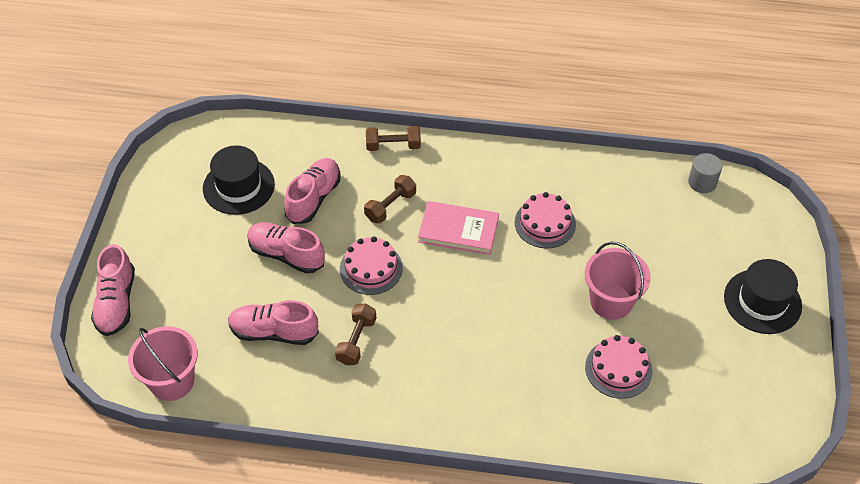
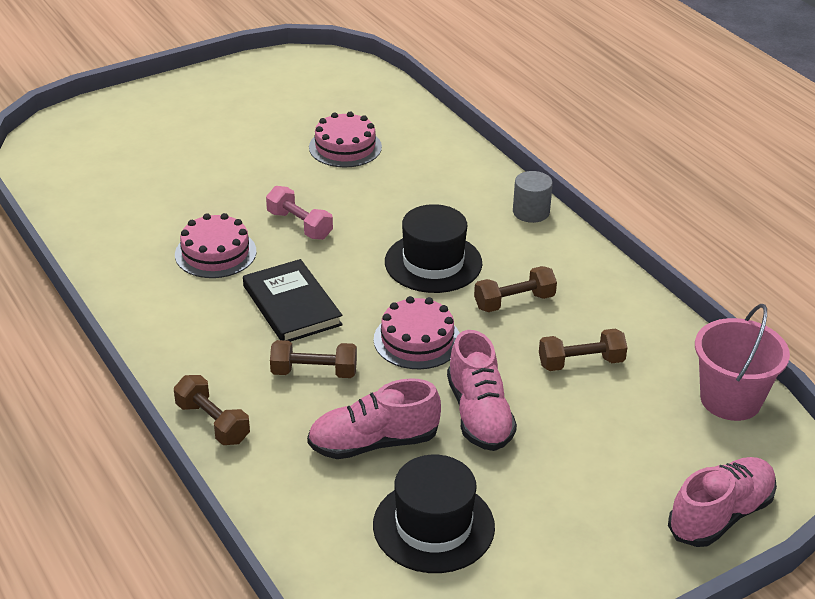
camera: 130 degrees left, 15 degrees down
(274, 332) = (581, 363): pink shoe -> brown dumbbell
(458, 230) = (292, 305): pink book -> black book
(539, 282) = (299, 225): none -> pink dumbbell
(611, 301) = (273, 177): pink bucket -> none
(702, 182) = (48, 181): grey cylinder -> grey cylinder (531, 212)
(762, 301) = (179, 105): black hat -> black hat (433, 263)

